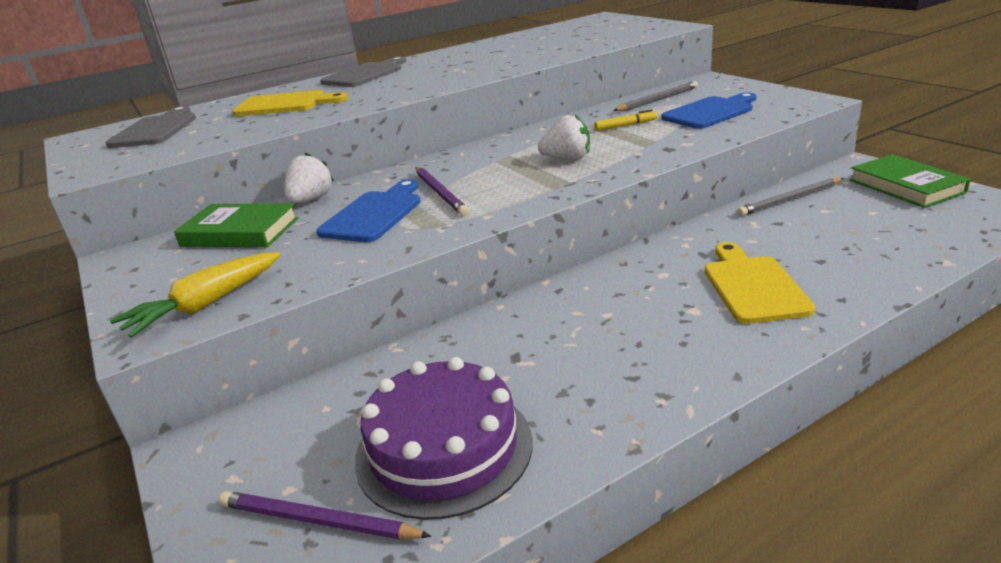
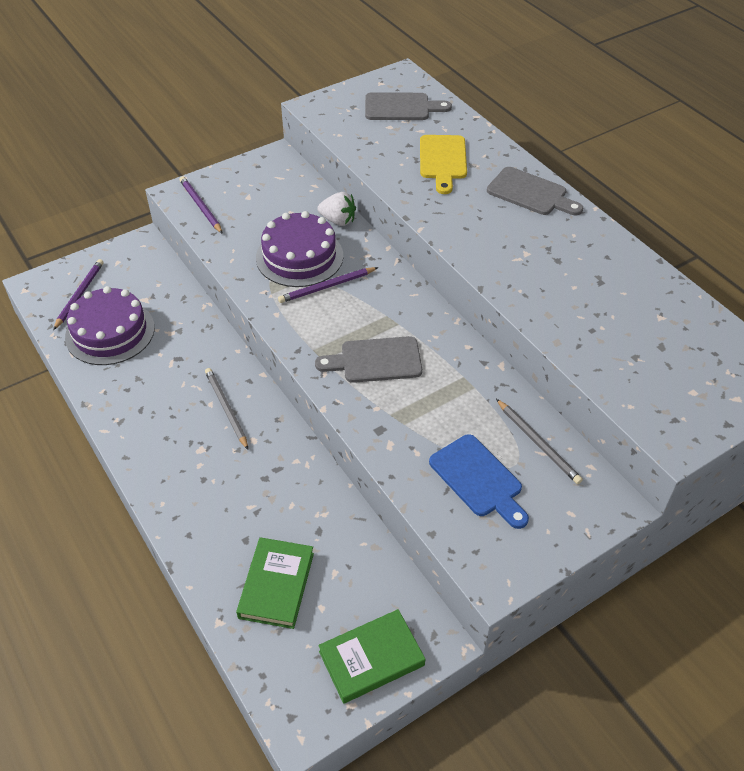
camera: 85 degrees right, 20 degrees up
(205, 305) = (200, 206): yellow carrot -> purple pencil
(240, 232) = (294, 197): green book -> green book (276, 585)
(374, 214) = (299, 256): blue cutting board -> purple cake
(567, 159) = (376, 360): white strawberry -> grey cutting board
(625, 125) = (455, 407): yellow marker -> none
(753, 286) = (220, 488): yellow cutting board -> none
(790, 199) = (363, 553): grey pencil -> grey pencil (226, 409)

